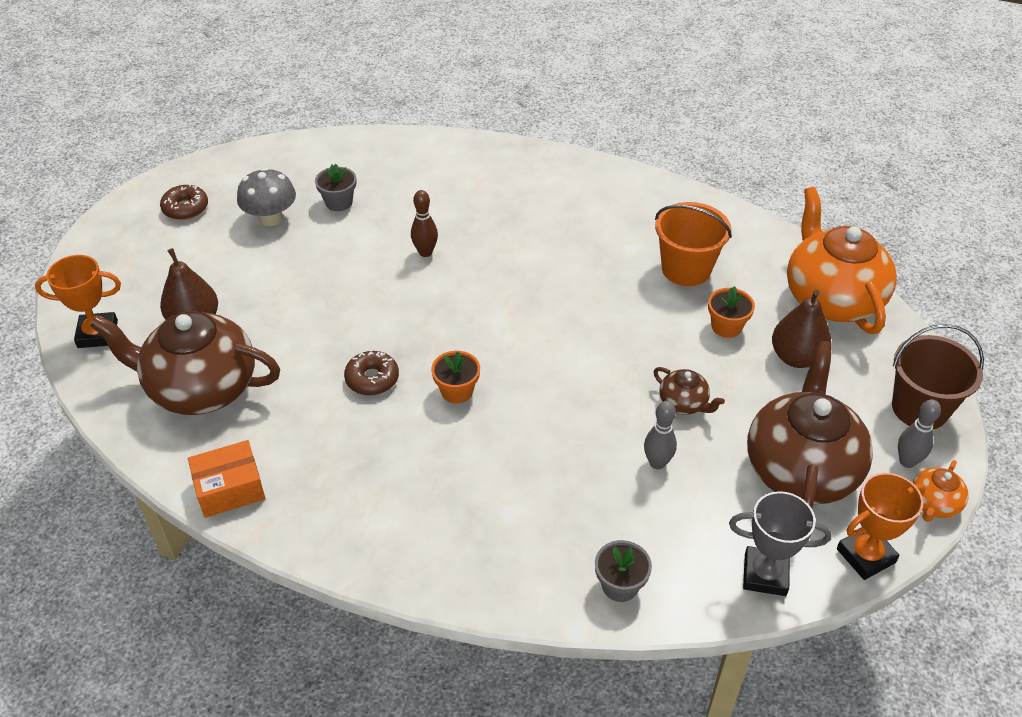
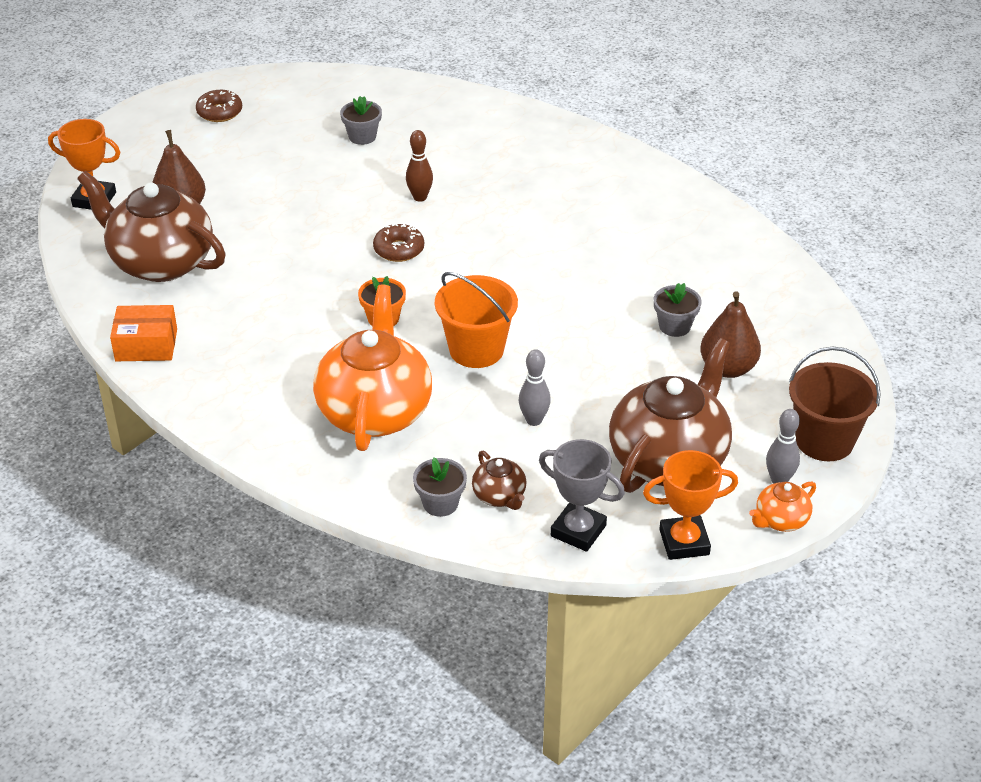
camera: 20 degrees right, 5 degrees down
(271, 218) = (292, 137): grey mushroom -> none
(372, 379) = (312, 290): brown donut -> brown donut (399, 249)
(683, 403) = (590, 379): brown teapot -> brown teapot (499, 496)
(686, 269) = (666, 268): orange bucket -> orange bucket (476, 350)
(726, 326) = (674, 326): orange flower pot -> grey flower pot
(831, 298) = (800, 327): orange teapot -> orange teapot (375, 411)

